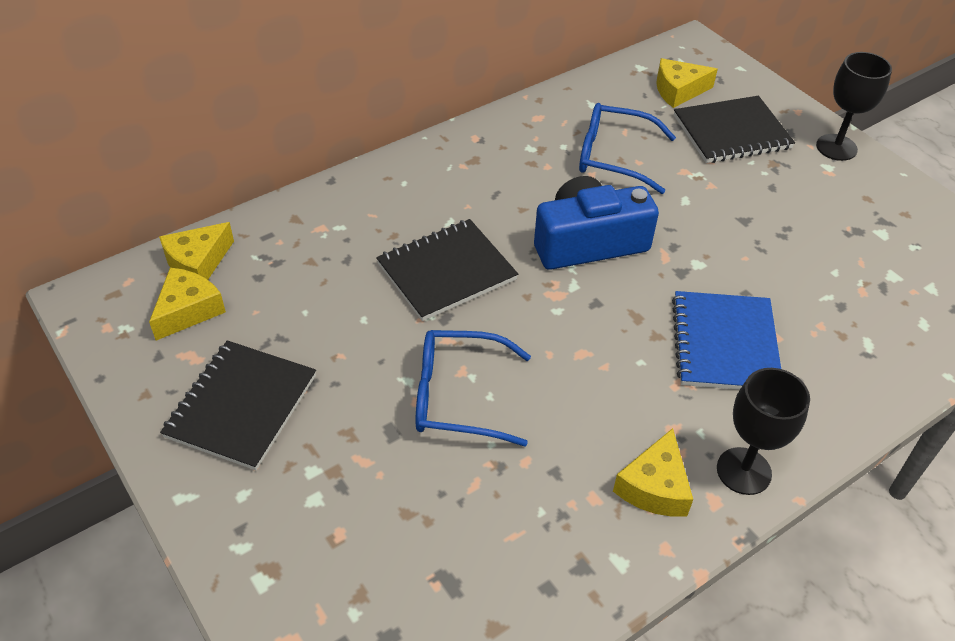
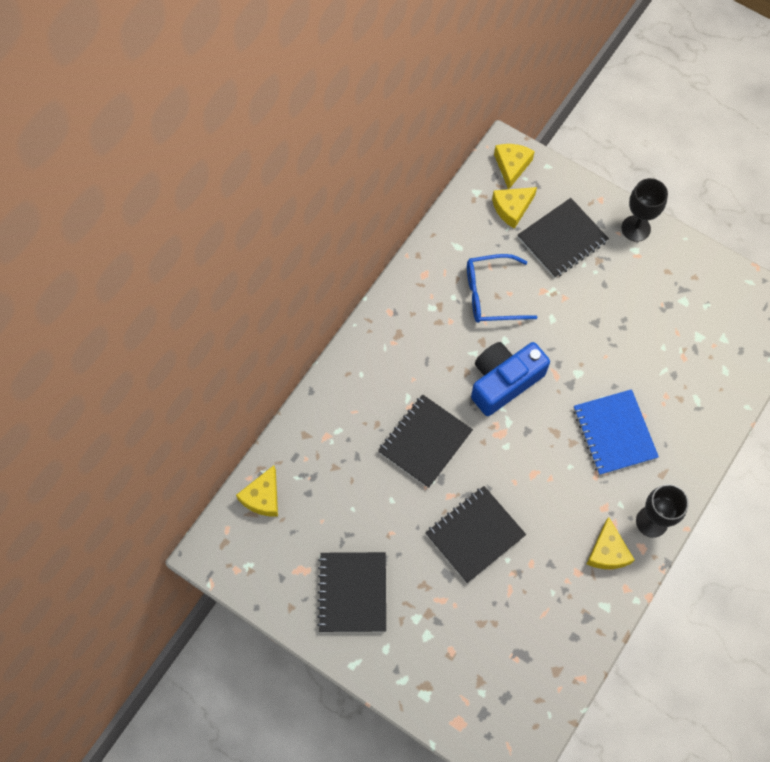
camera: 20 degrees left, 20 degrees up
(188, 310) = (279, 537): yellow cheese -> yellow cheese (511, 166)
(458, 396) = (475, 534): blue glasses -> black notebook

